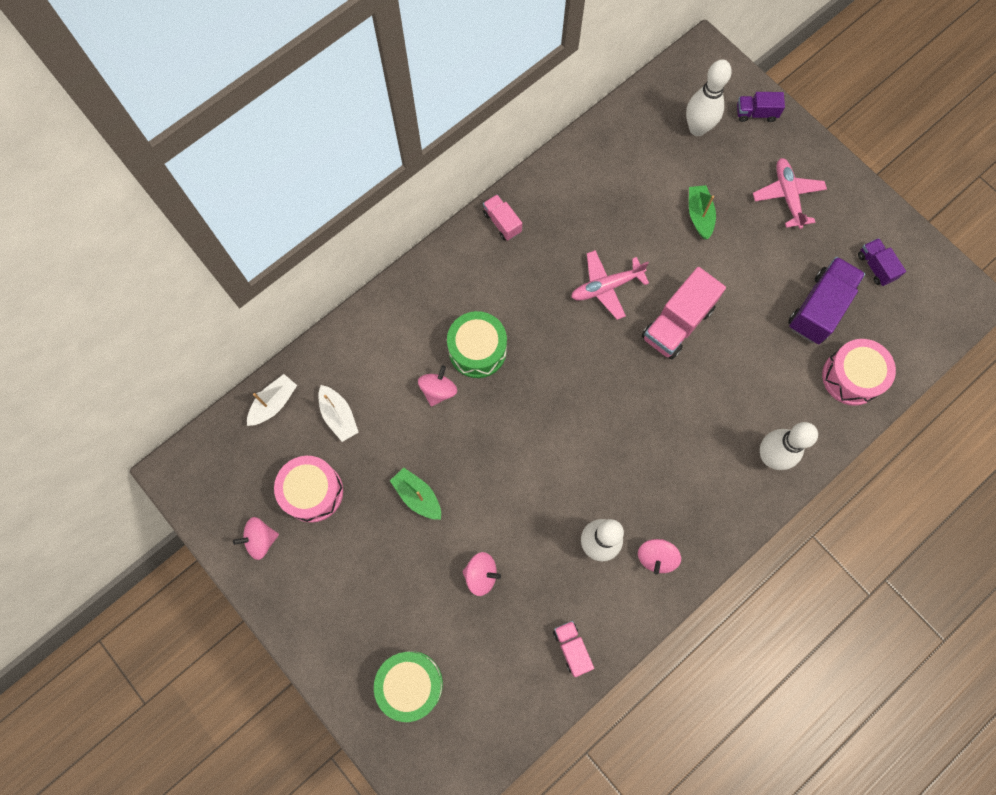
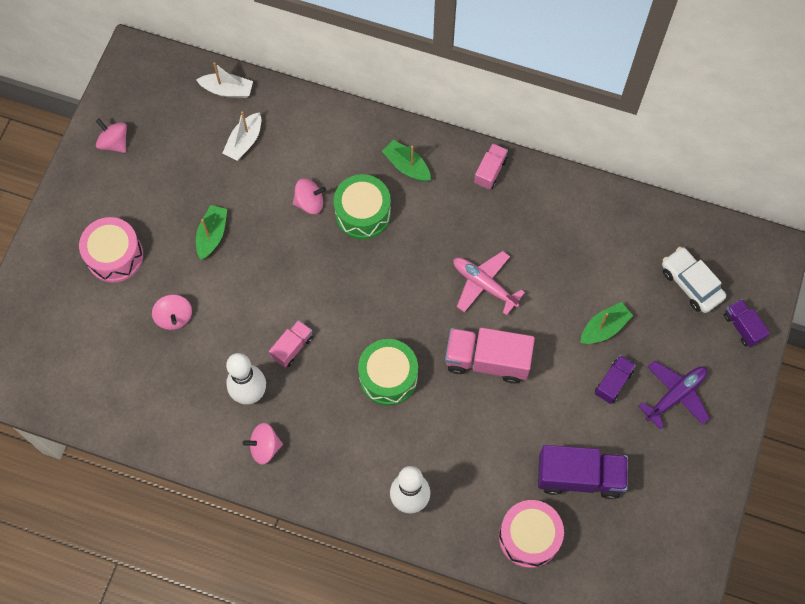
camera: 60 degrees right, 5 degrees down
(313, 492) = (172, 158): pink drum -> pink drum (115, 256)
(410, 684) = (60, 311): green drum -> green drum (388, 377)
(454, 288) = (406, 166): none -> green boat
(571, 648) = (152, 418): pink truck -> pink truck (292, 347)
(697, 128) = (691, 283): white bowling pin -> white car
(787, 196) = (675, 395): pink plane -> purple plane
(875, 267) = (655, 509): purple truck -> purple truck (613, 383)

